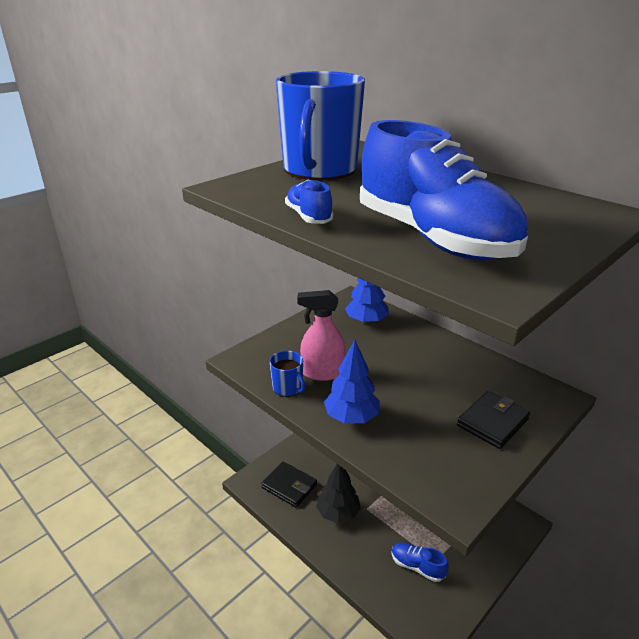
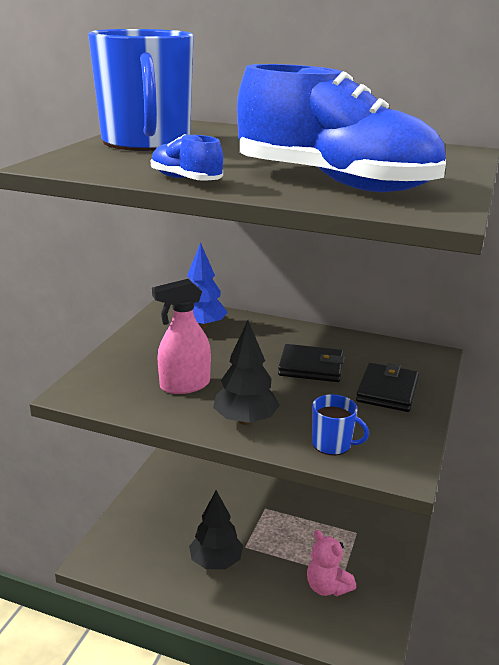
camera: 25 degrees left, 5 degrees down
(288, 388) = (154, 408): blue mug -> blue mug (332, 444)
(289, 486) = (144, 551): black wallet -> black wallet (311, 367)
(351, 418) = (245, 420): blue tree -> black tree
(417, 566) = (327, 587): blue shoe -> pink teddy bear

